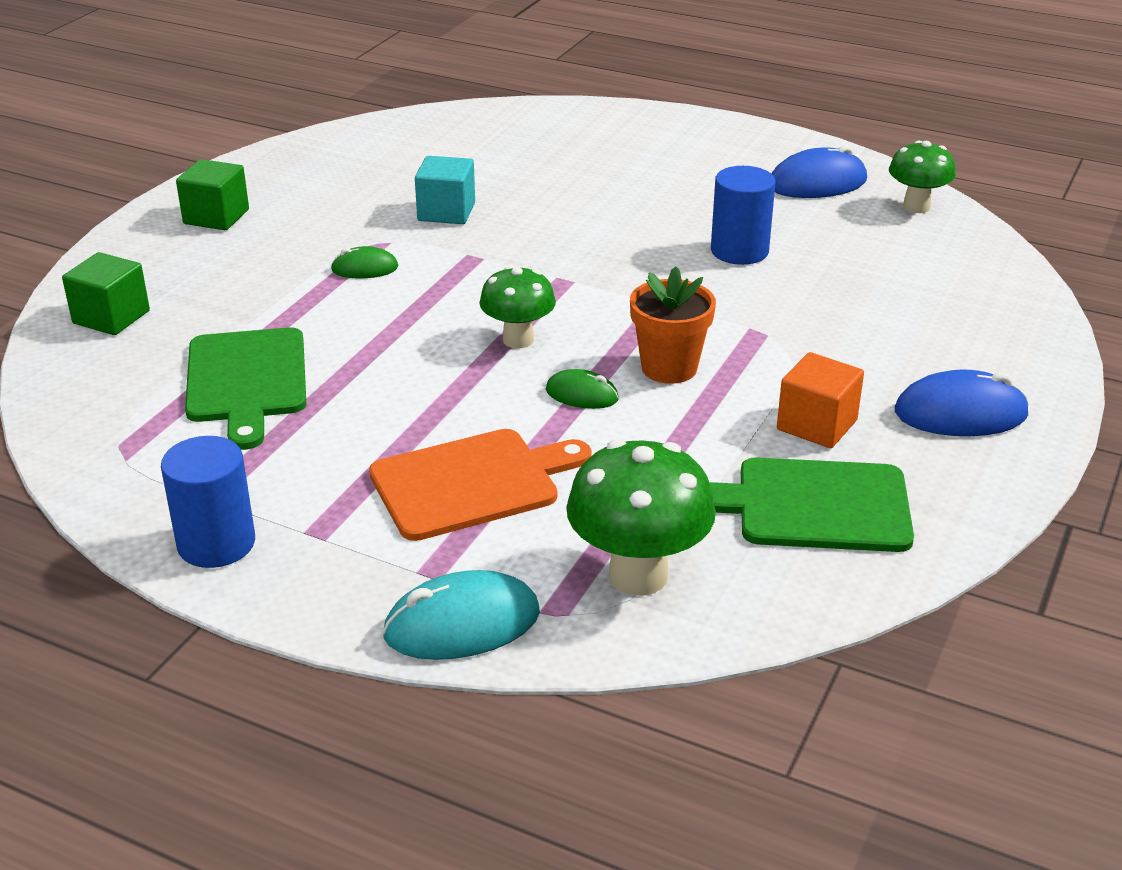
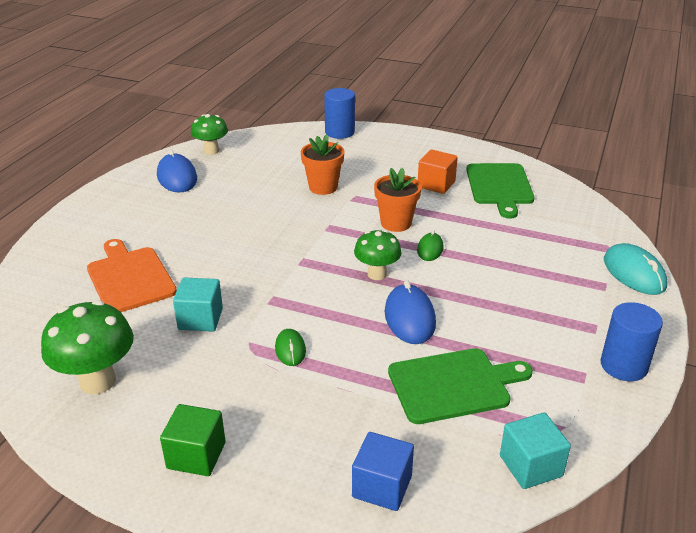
camera: 95 degrees left, 0 degrees up
(79, 420) = (530, 466): none -> turquoise cube
(111, 317) = (382, 486): green cube -> blue cube
(472, 483) = (525, 279): orange cutting board -> orange cutting board (129, 278)
(638, 575) = (571, 228): green mushroom -> green mushroom (97, 381)
(739, 251) = (263, 202): blue cylinder -> blue cylinder (339, 132)
(795, 304) = (323, 187): none -> orange flower pot
(960, 414) = (415, 151): blue mouse -> blue mouse (409, 318)

